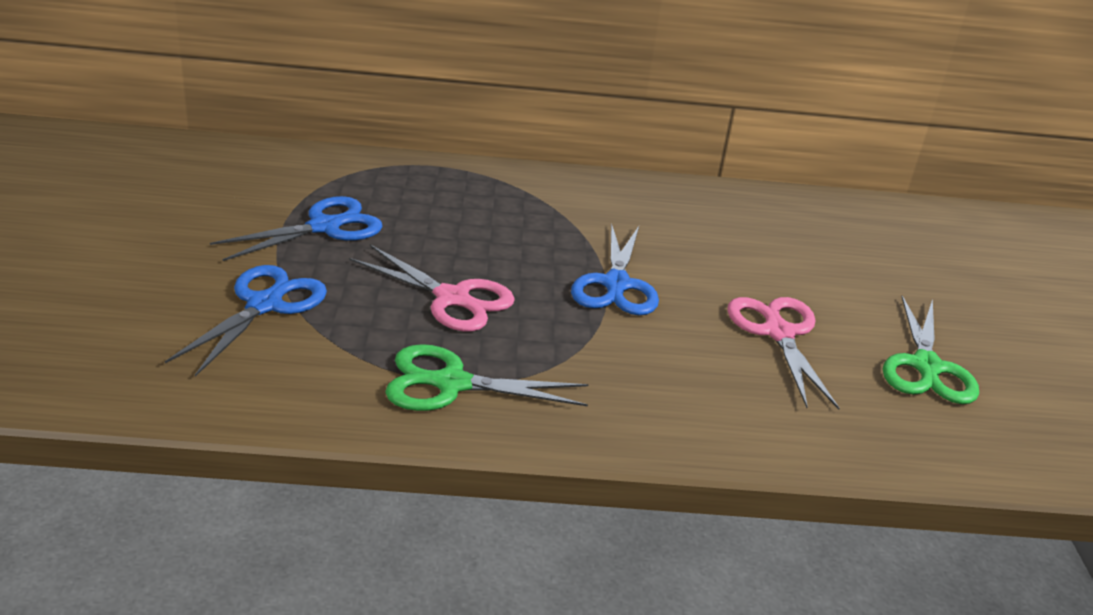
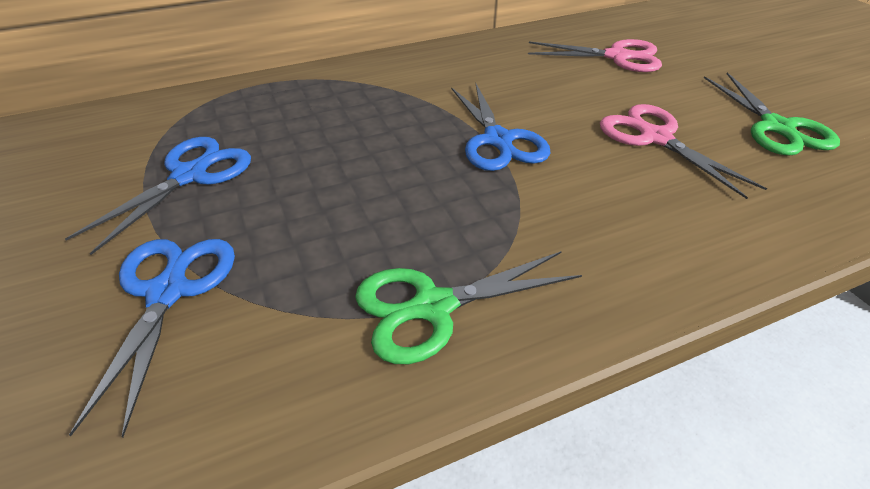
camera: 20 degrees left, 10 degrees up
(452, 298) = (366, 207): pink scissors -> pink scissors (616, 57)

